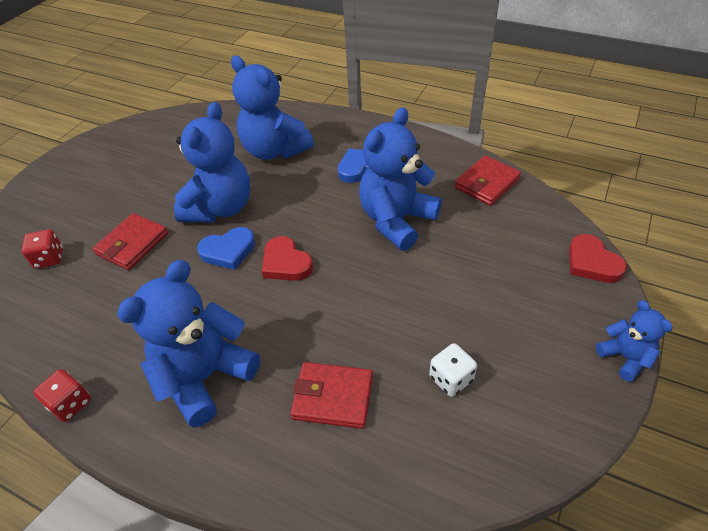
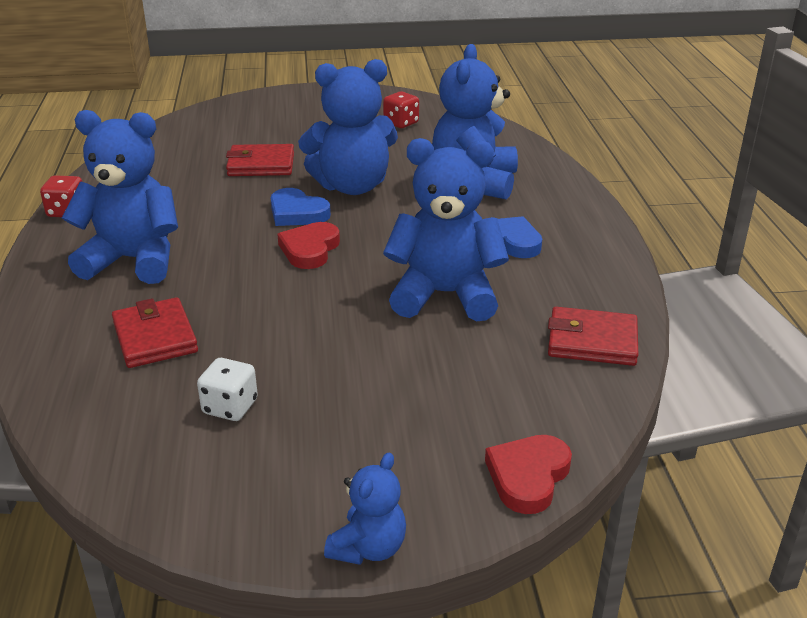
camera: 55 degrees right, 15 degrees down
(49, 258) = (210, 138): red dice -> red dice (401, 123)

